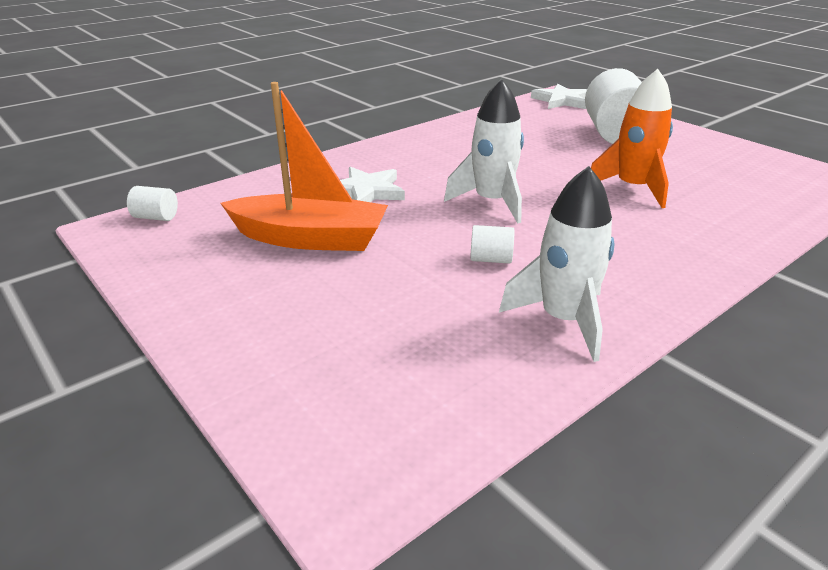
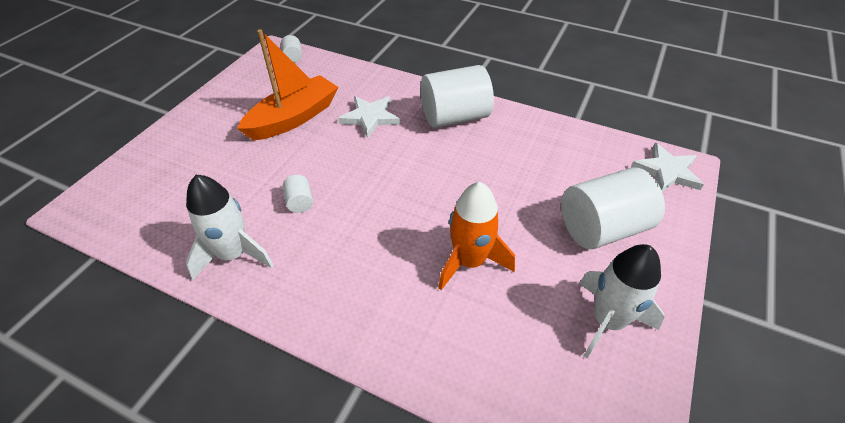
camera: 65 degrees right, 15 degrees up
(310, 238) = (293, 118): orange boat -> orange boat turned 120 degrees counterclockwise
(414, 152) = (455, 117): none -> white cylinder
(492, 202) = (388, 181): white rocket -> white rocket (607, 321)

